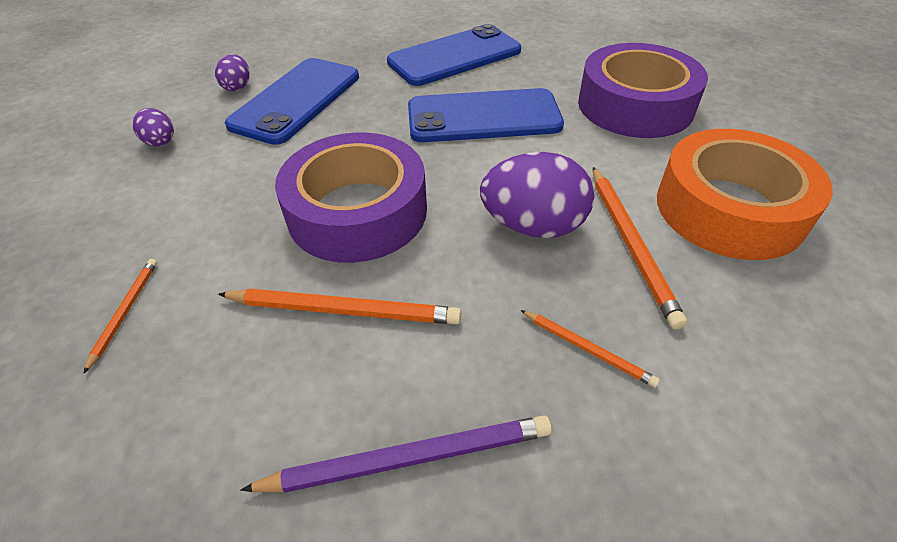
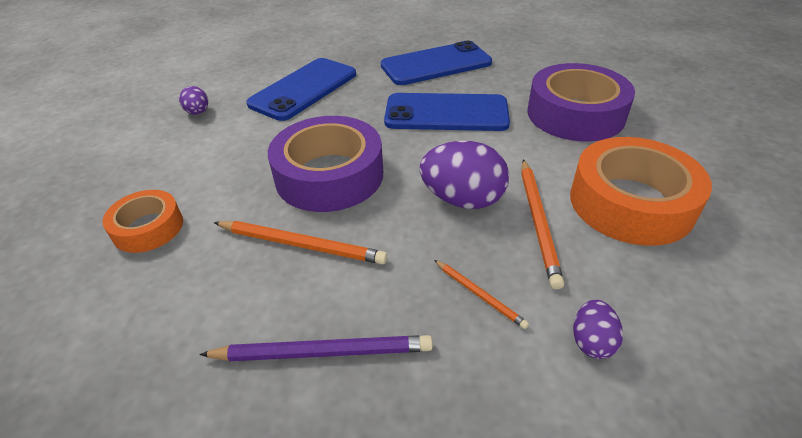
camera: 10 degrees right, 5 degrees down
(125, 312) = (148, 228): orange pencil -> orange tape
(238, 87) = (262, 76): purple egg -> purple egg (591, 341)

